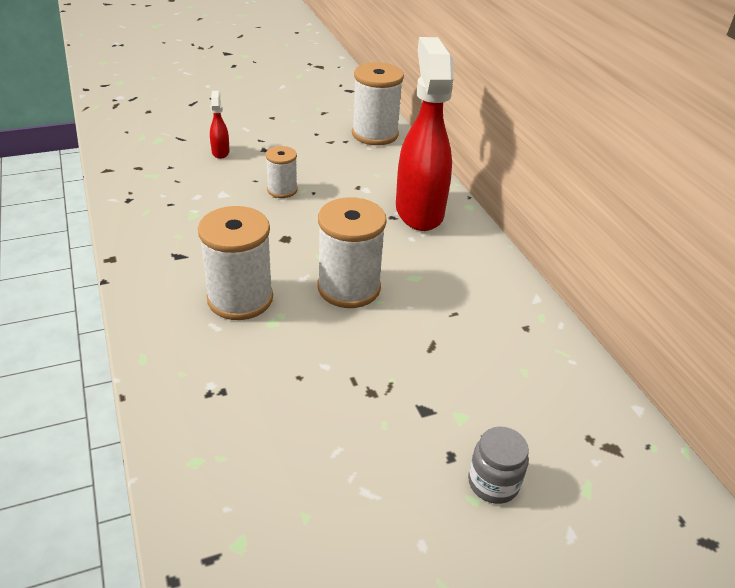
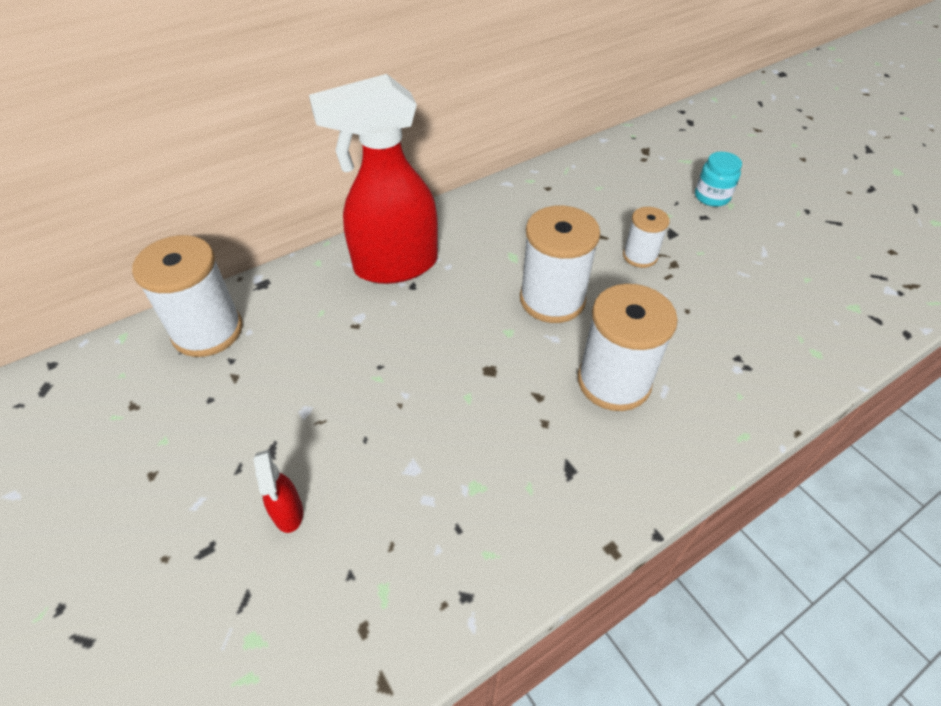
camera: 100 degrees left, 10 degrees up
(220, 152) = (288, 513): red spray bottle -> red spray bottle turned 90 degrees counterclockwise
(282, 190) = (383, 400): white spool -> white spool (640, 256)
(493, 483) = (711, 197): grey jar -> turquoise jar

